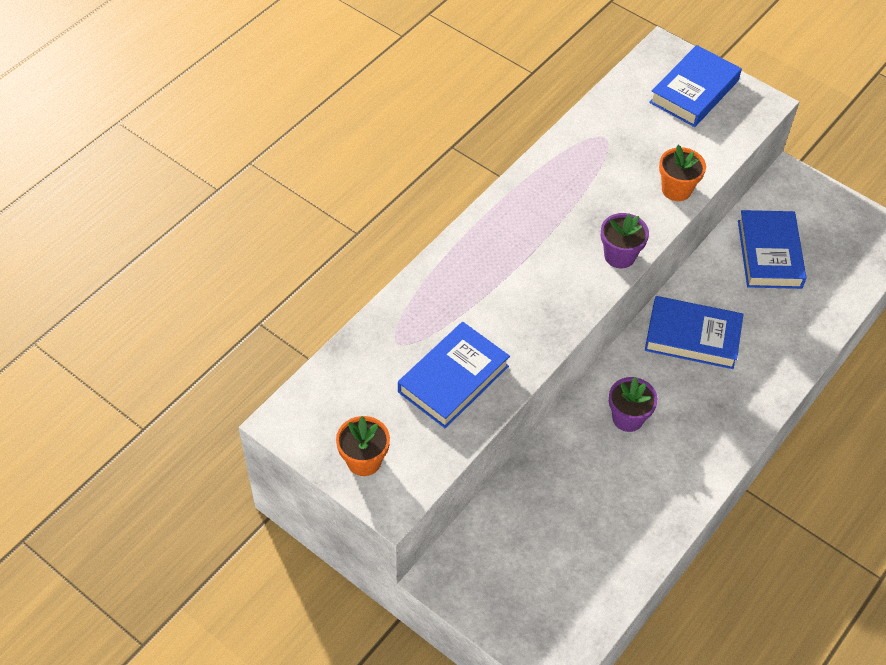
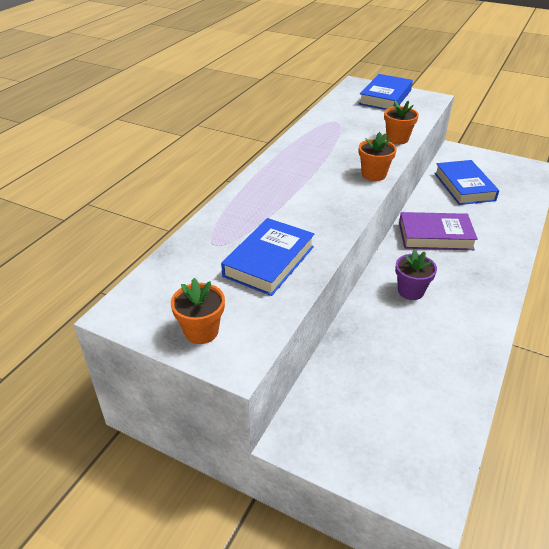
camera: 10 degrees left, 15 degrees down
(619, 256) = (373, 174): purple flower pot -> orange flower pot
(692, 337) = (435, 236): blue book -> purple book

